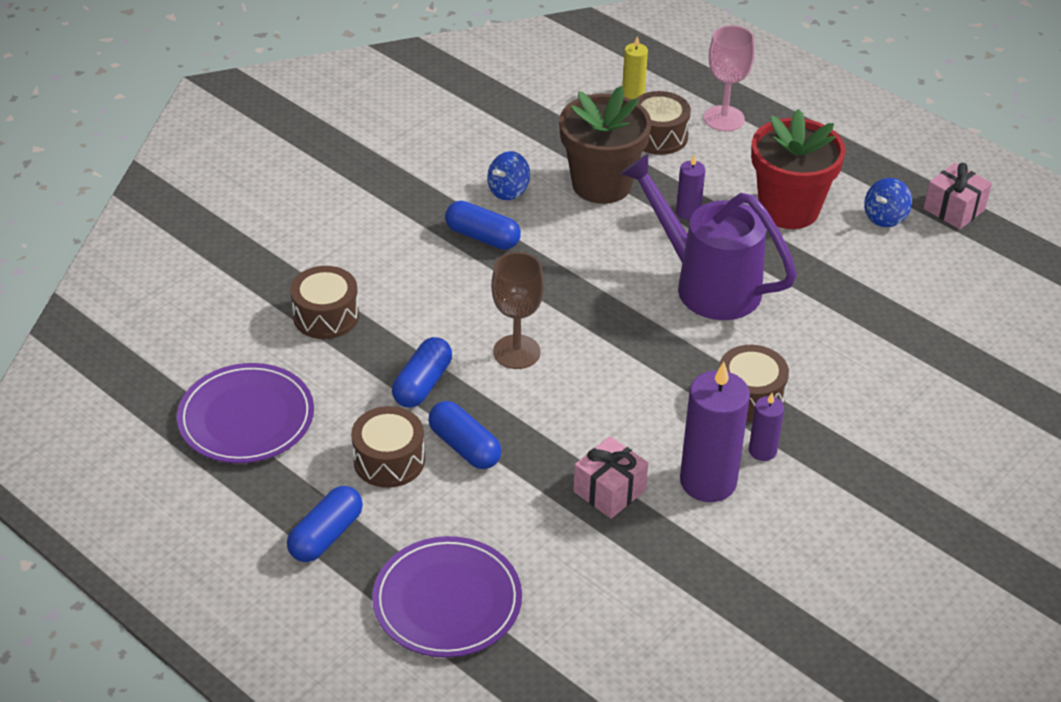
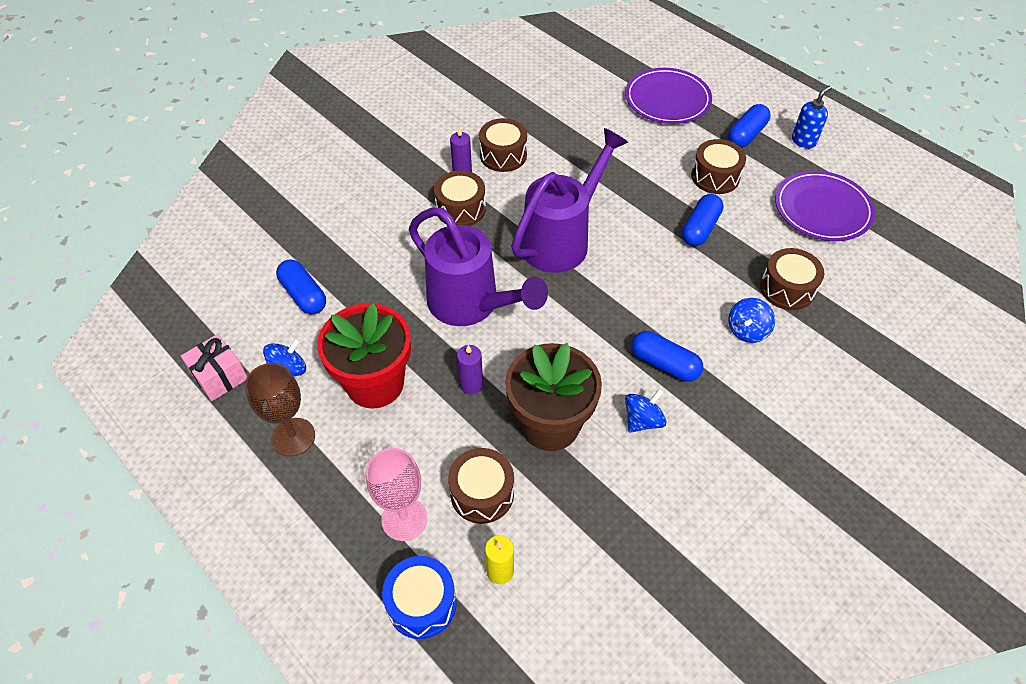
camera: 175 degrees left, 10 degrees up
(237, 528) = (803, 141): none -> blue soap dispenser
(385, 271) = (747, 330): none -> blue spinning top
(464, 447) = (665, 183): blue capsule -> blue capsule (304, 295)
(516, 352) = (631, 251): brown goblet -> brown goblet (293, 437)
(607, 361) = (561, 240): none -> purple watering can
(609, 491) = (568, 152): pink gift -> none
(693, 75) = (422, 603): none -> blue drum
(708, 481) = (503, 155): purple candle -> brown drum

